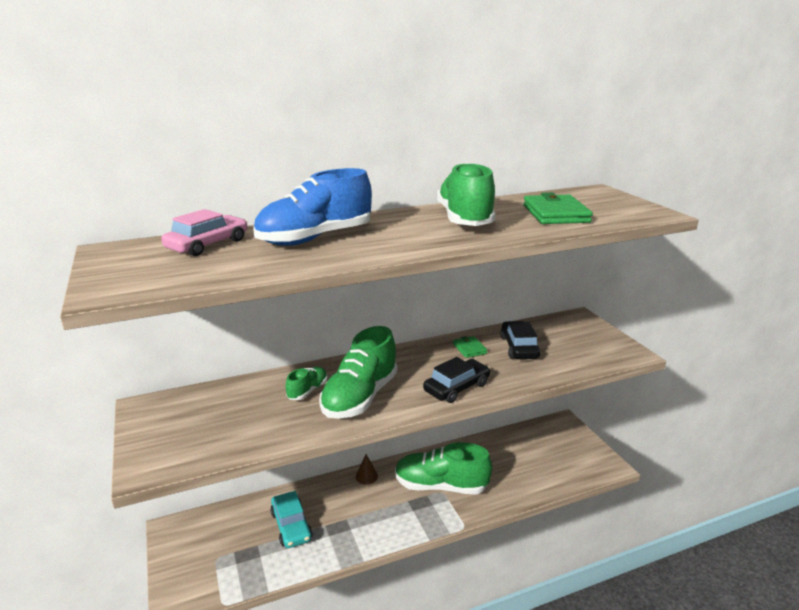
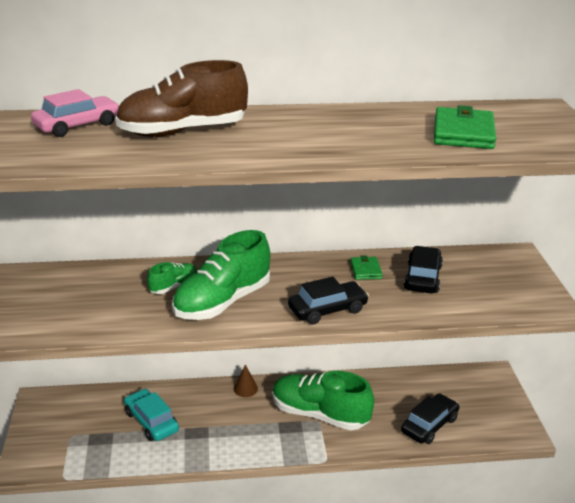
camera: 15 degrees right, 5 degrees up
(291, 526) = (151, 421): turquoise car -> turquoise car turned 150 degrees clockwise
(315, 238) = (183, 131): blue shoe -> brown shoe
(465, 219) = (354, 128): green shoe -> none
(535, 475) = (429, 425): none -> black car

